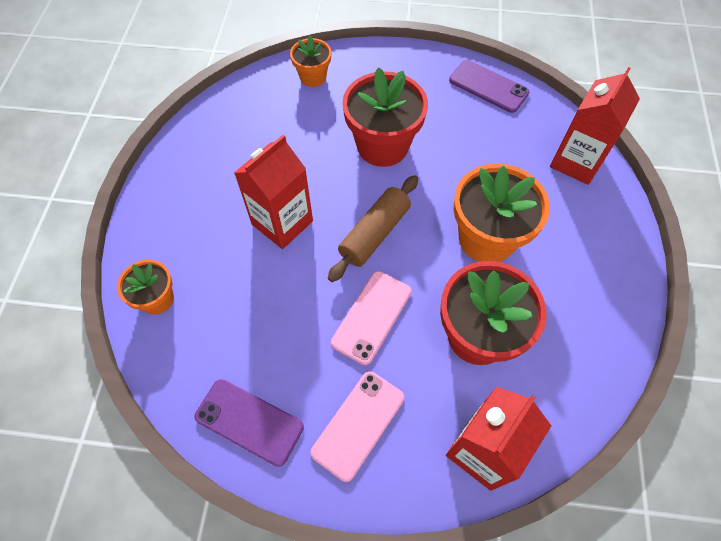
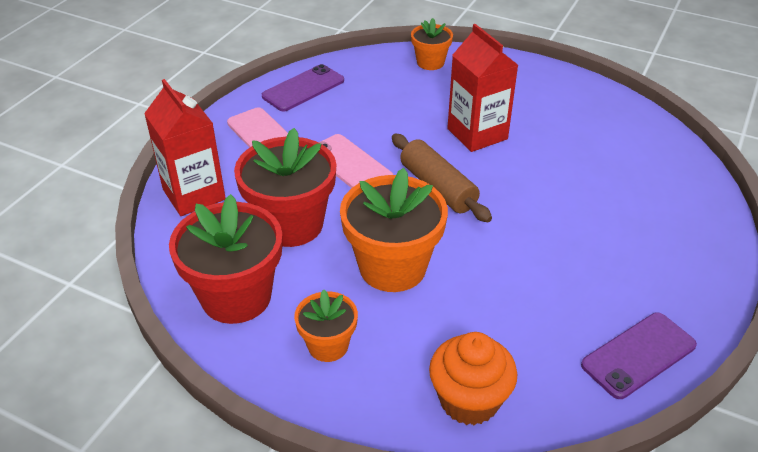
camera: 110 degrees right, 20 degrees down
(313, 77) = (682, 193): orange flower pot -> orange flower pot (328, 345)
(382, 146) = (555, 222): red flower pot -> red flower pot (236, 297)
(576, 162) = (469, 400): red carton -> orange cupcake

